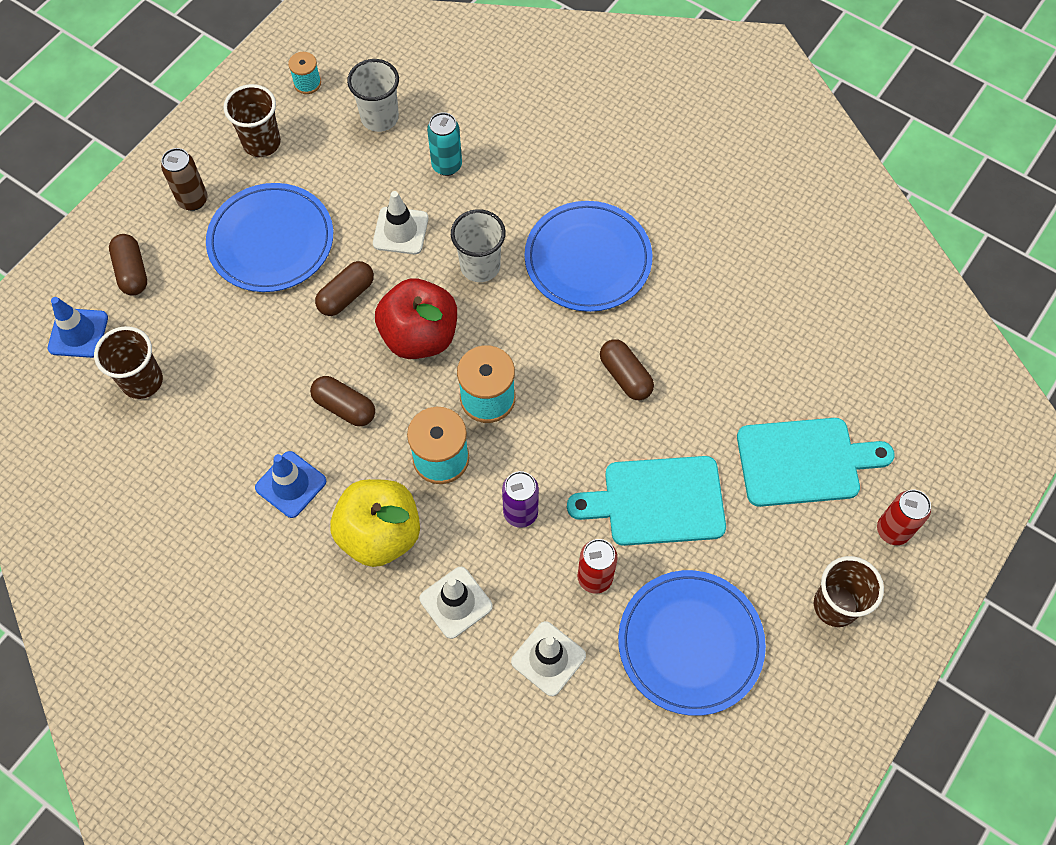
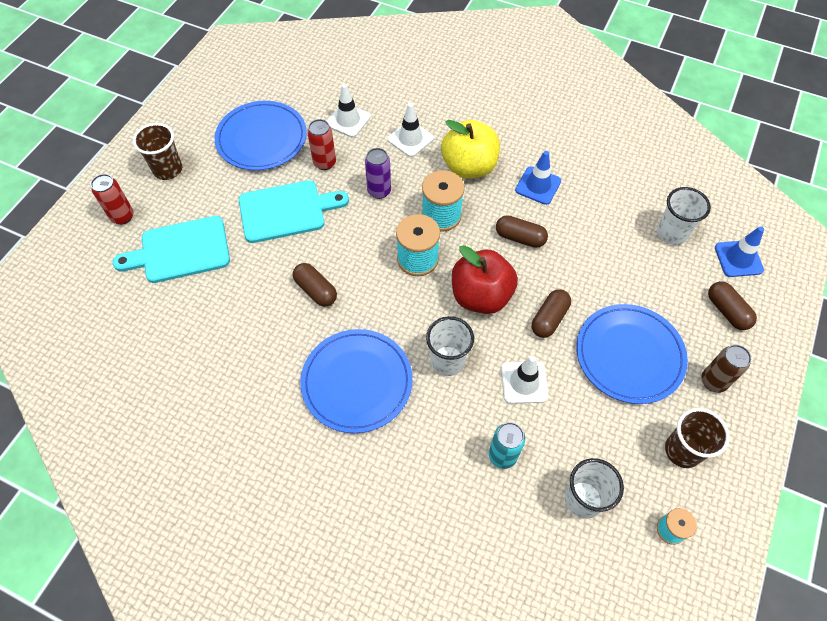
camera: 170 degrees right, 5 degrees down
(142, 381) = (672, 233): brown cup -> white cup

